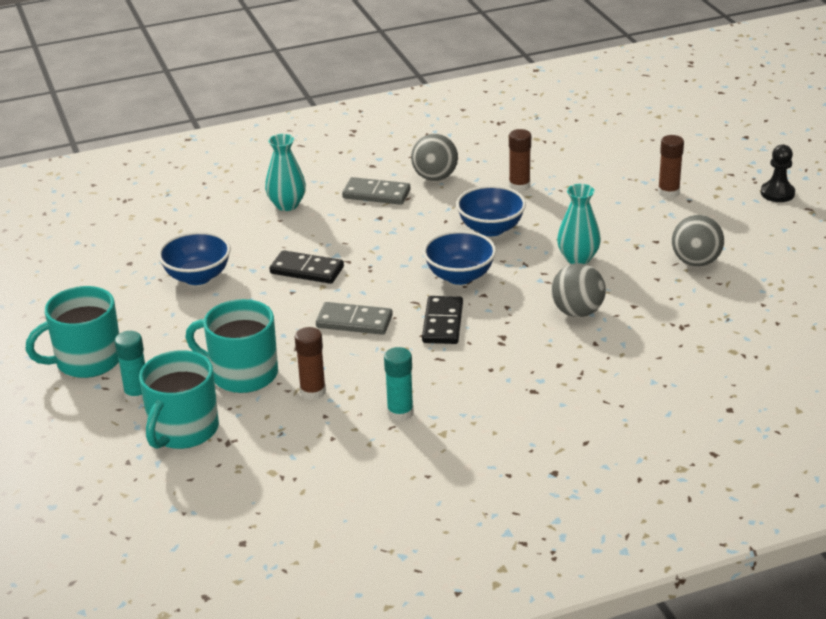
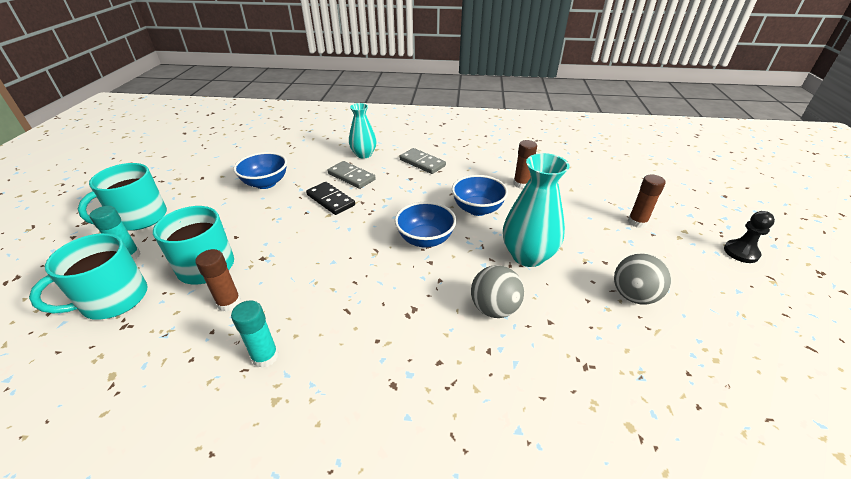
camera: 25 degrees right, 5 degrees up
(87, 361) = (139, 218): turquoise mug -> turquoise mug turned 45 degrees counterclockwise
(354, 322) = (319, 251): grey domino -> grey domino (351, 177)
(435, 177) = (468, 162): grey ball -> none
(442, 323) = (378, 276): black domino -> none
(578, 258) = (528, 256): turquoise vase -> turquoise vase, size x1.53

